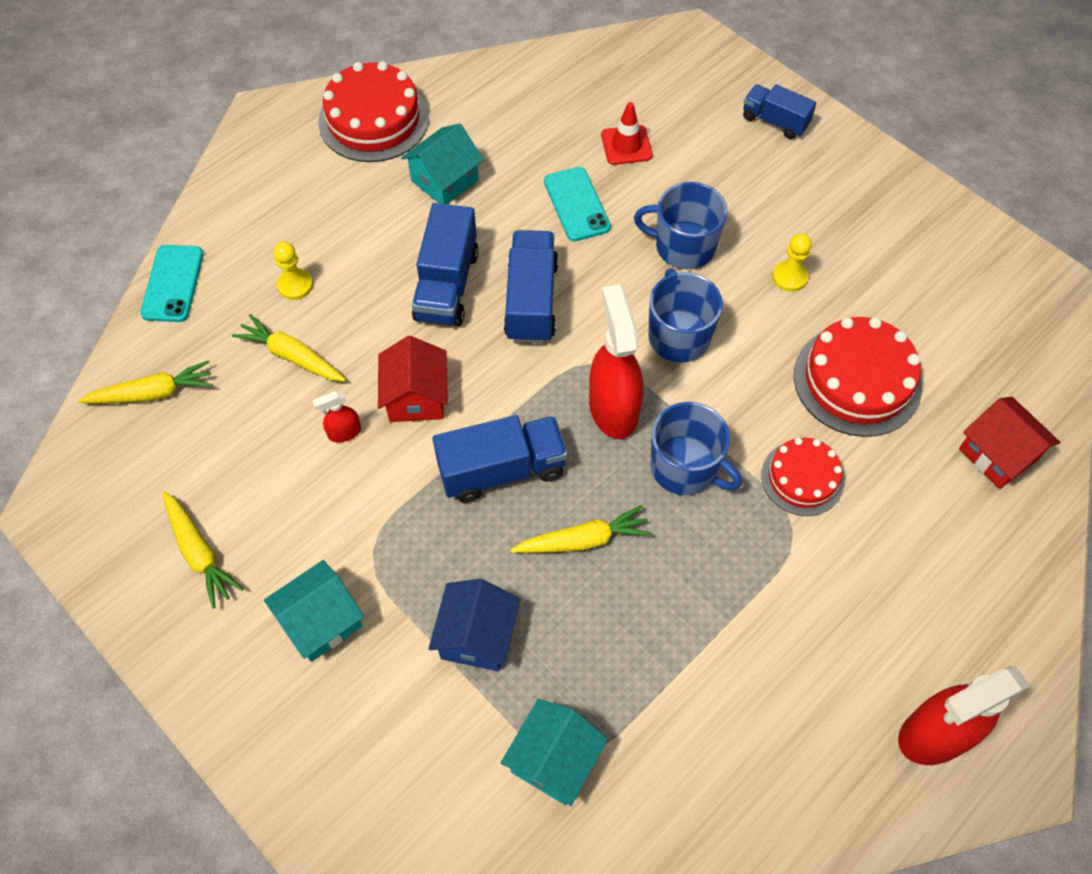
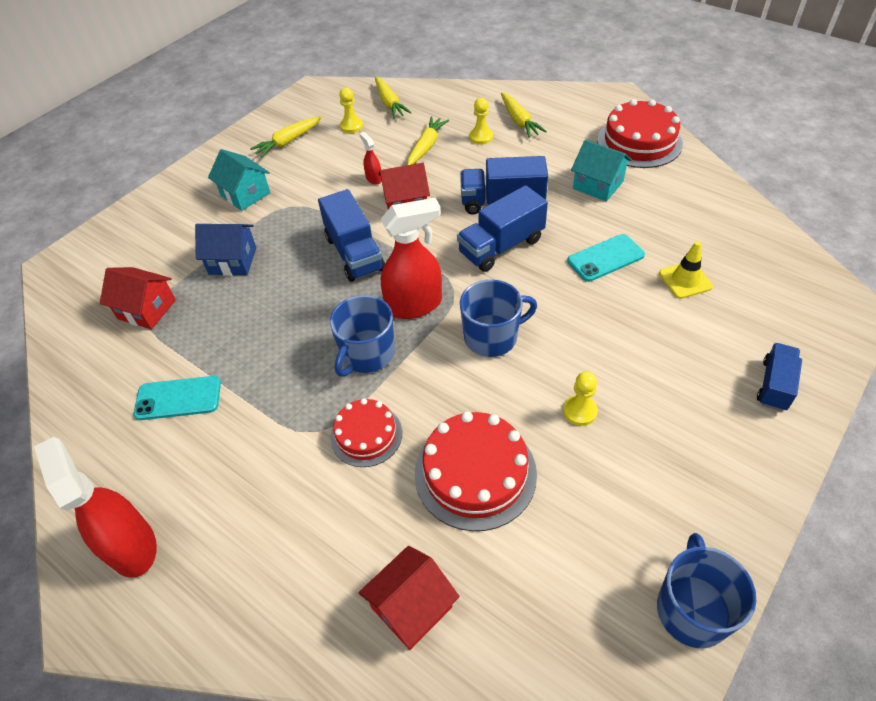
camera: 85 degrees right, 10 degrees down
(173, 283) = (468, 92): turquoise phone -> turquoise phone (178, 398)
(195, 453) = (351, 126): none -> yellow pawn
(531, 301) = (501, 246): blue truck -> blue truck turned 150 degrees clockwise
(554, 760) = (147, 309): turquoise house -> red house
(583, 540) = (302, 303): yellow carrot -> yellow carrot (519, 121)
(626, 145) = (685, 280): red traffic cone -> yellow traffic cone
(683, 247) = (587, 330): blue mug -> blue mug (691, 609)

